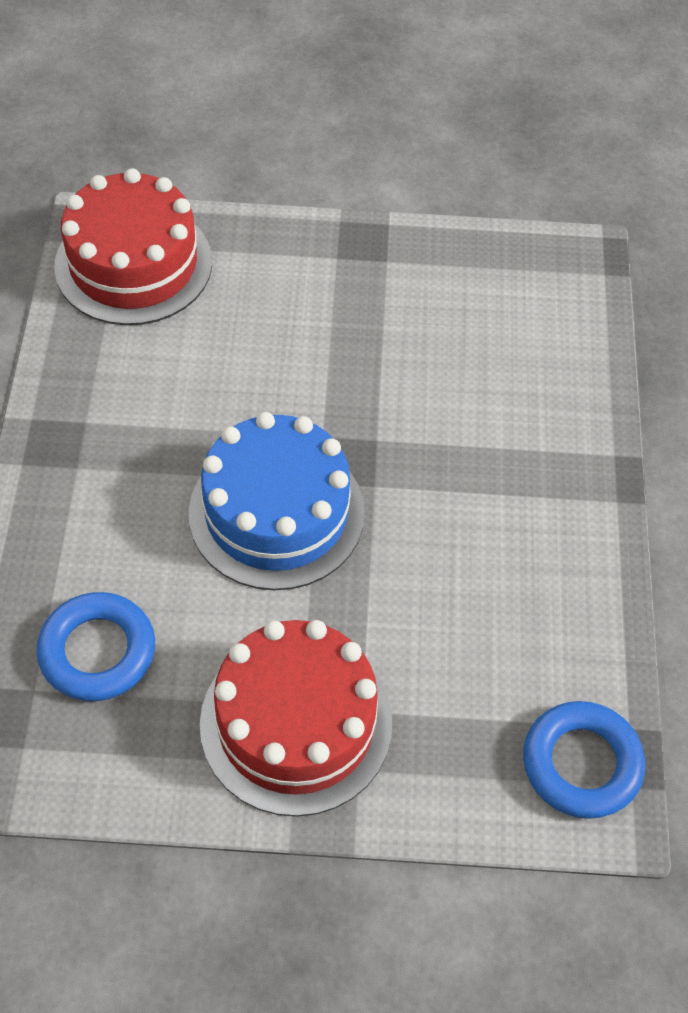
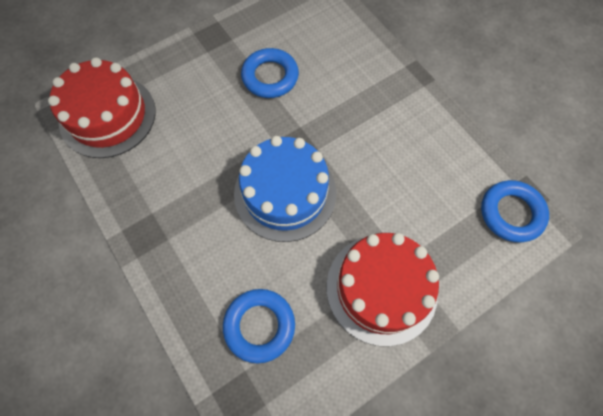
camera: 35 degrees left, 10 degrees up
(395, 346) = (270, 77): none -> blue ring

